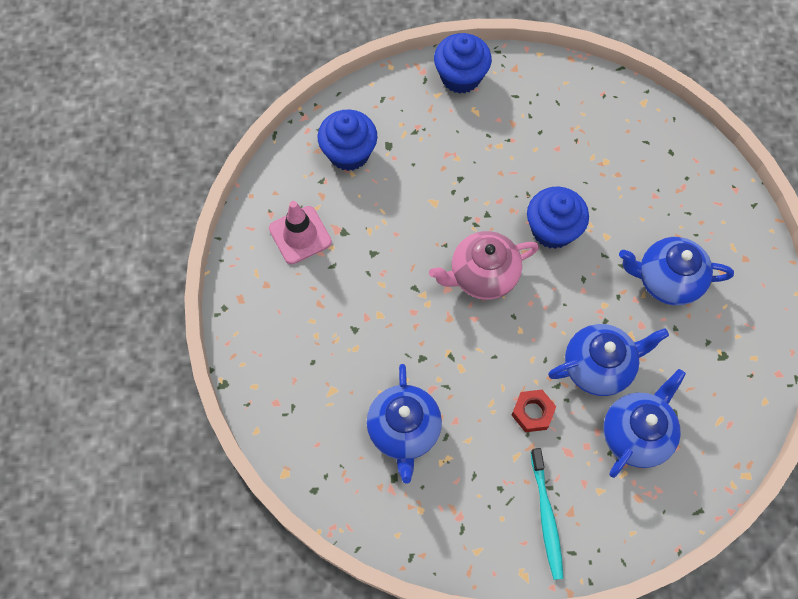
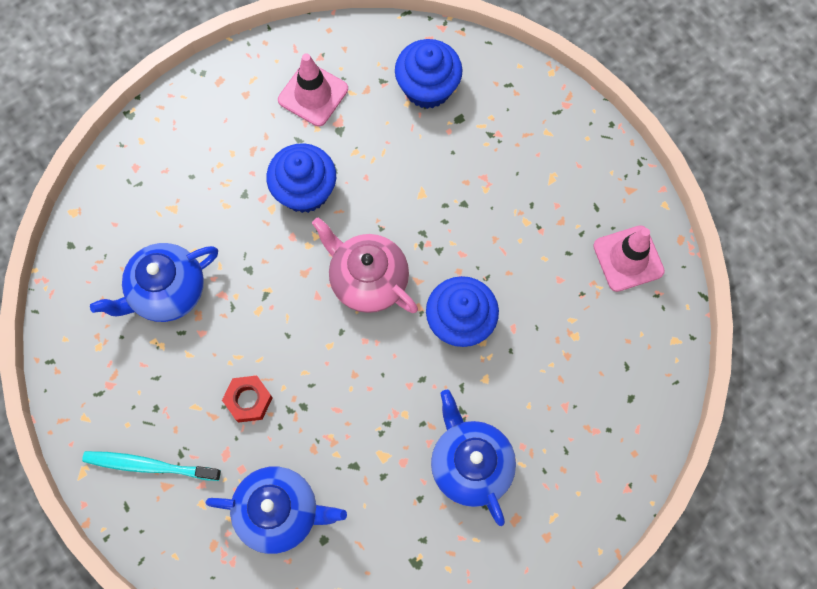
camera: 60 degrees right, 5 degrees up
(460, 77) = (583, 143): blue cupcake -> blue cupcake (305, 191)
(546, 517) = (148, 465): turquoise toothbrush -> turquoise toothbrush turned 45 degrees clockwise
(566, 97) = (628, 258): none -> pink traffic cone
(598, 367) = (332, 441): blue teapot -> none

